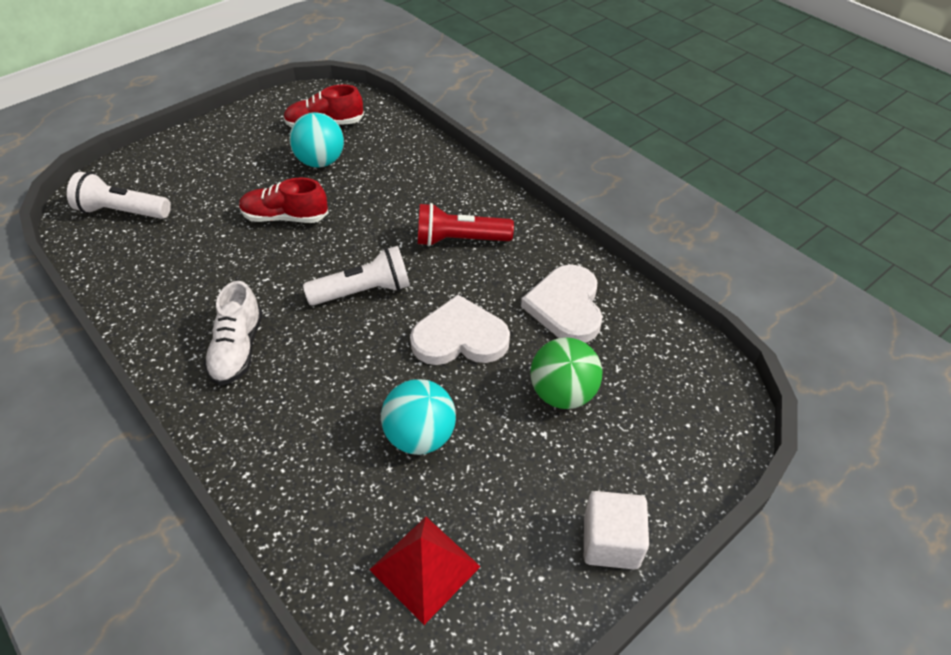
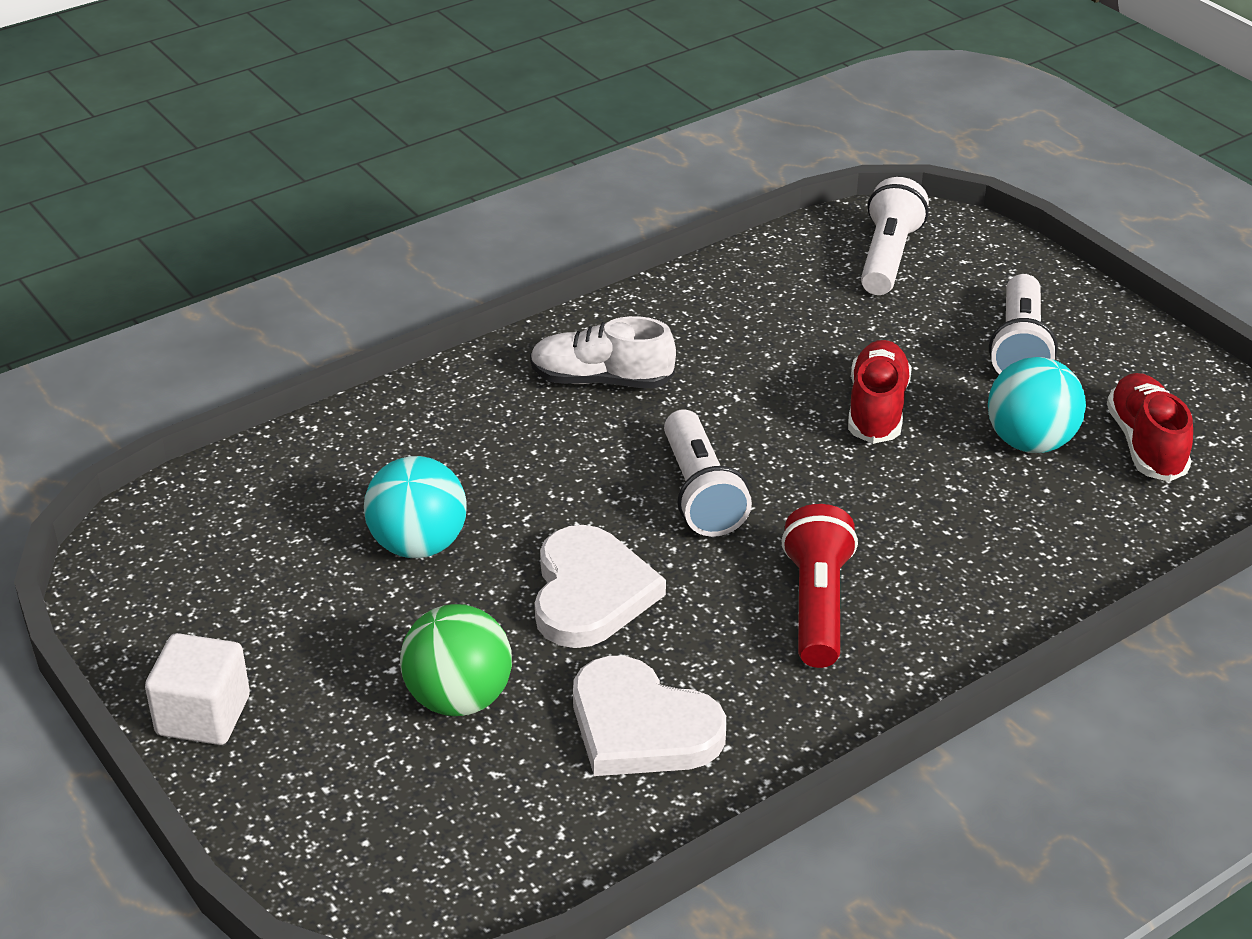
camera: 95 degrees right, 10 degrees down
(233, 162) = (1019, 348): none -> white flashlight
(425, 568) = (229, 542): red pyramid -> none
(566, 306) = (641, 726): white heart -> white heart turned 150 degrees counterclockwise

